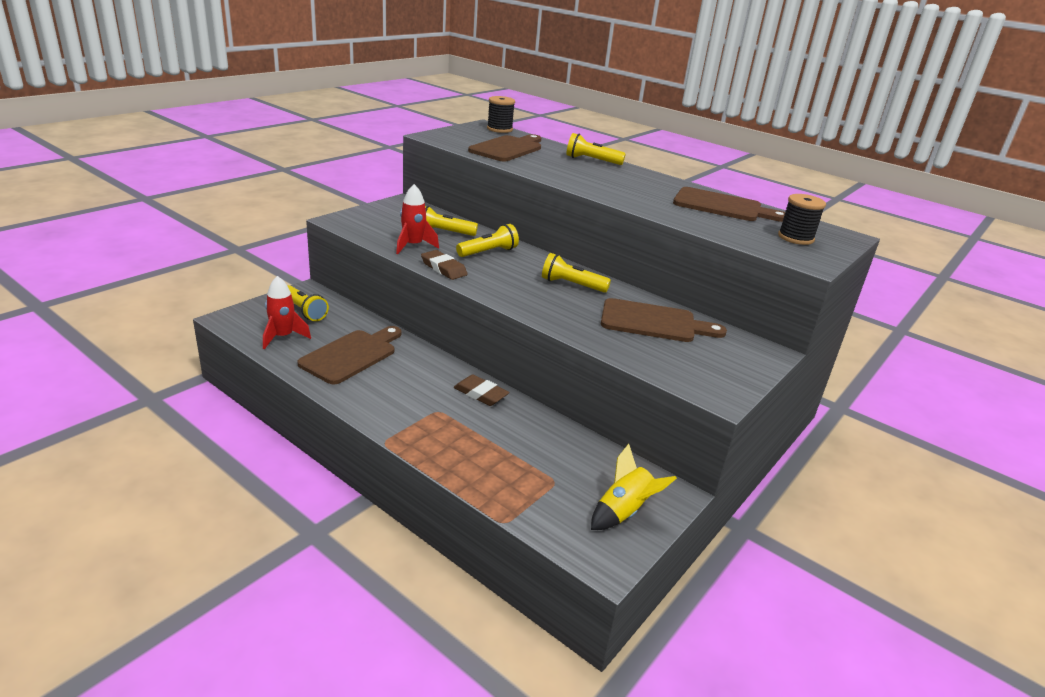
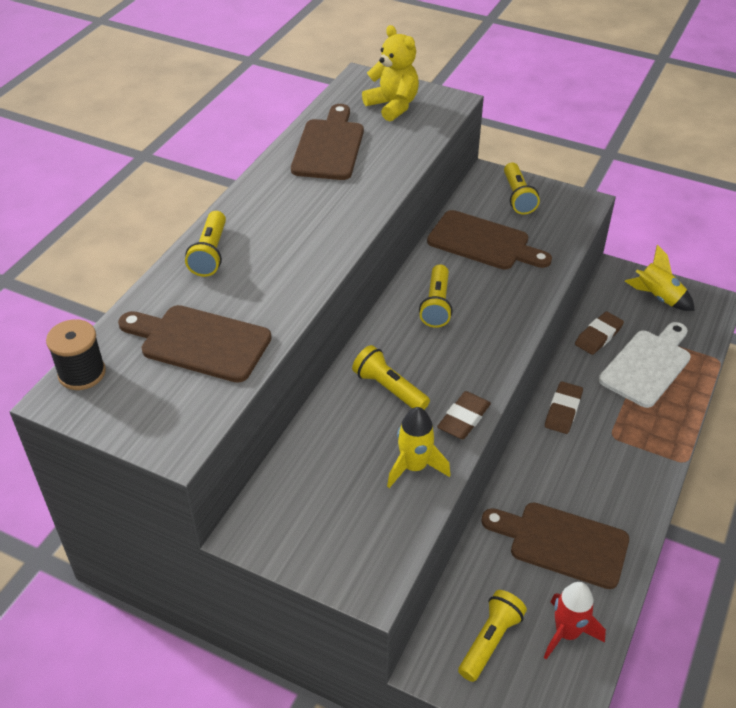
camera: 100 degrees left, 15 degrees up
(413, 246) = (414, 467): red rocket -> yellow rocket
(443, 232) = (349, 448): yellow flashlight -> yellow flashlight (518, 197)
(516, 463) = (647, 365): none -> white cutting board
(570, 444) = (598, 336): none -> brown eraser
(653, 322) = (483, 242): brown cutting board -> brown cutting board turned 120 degrees clockwise
(795, 238) = (393, 106): black spool -> yellow teddy bear

